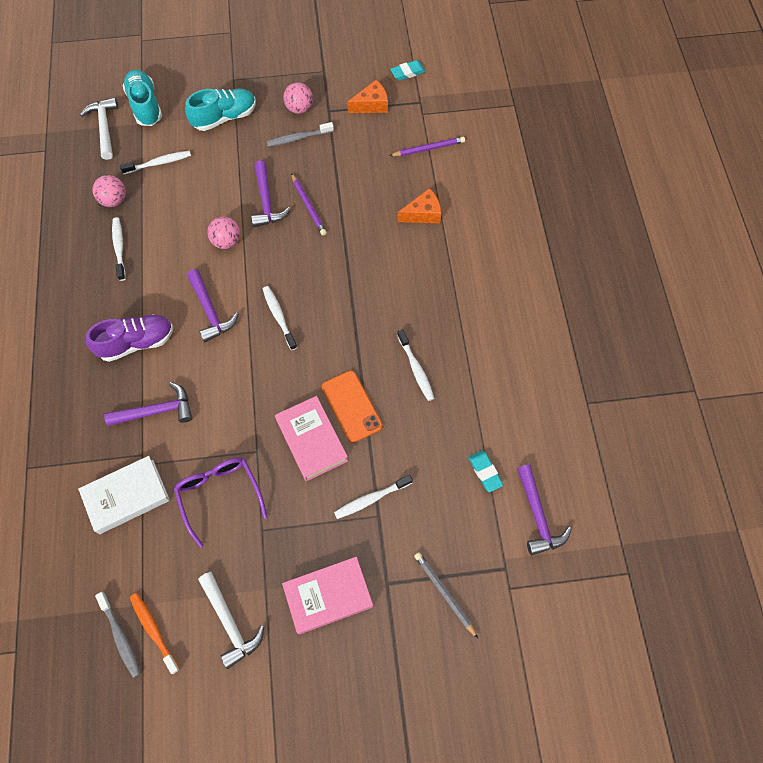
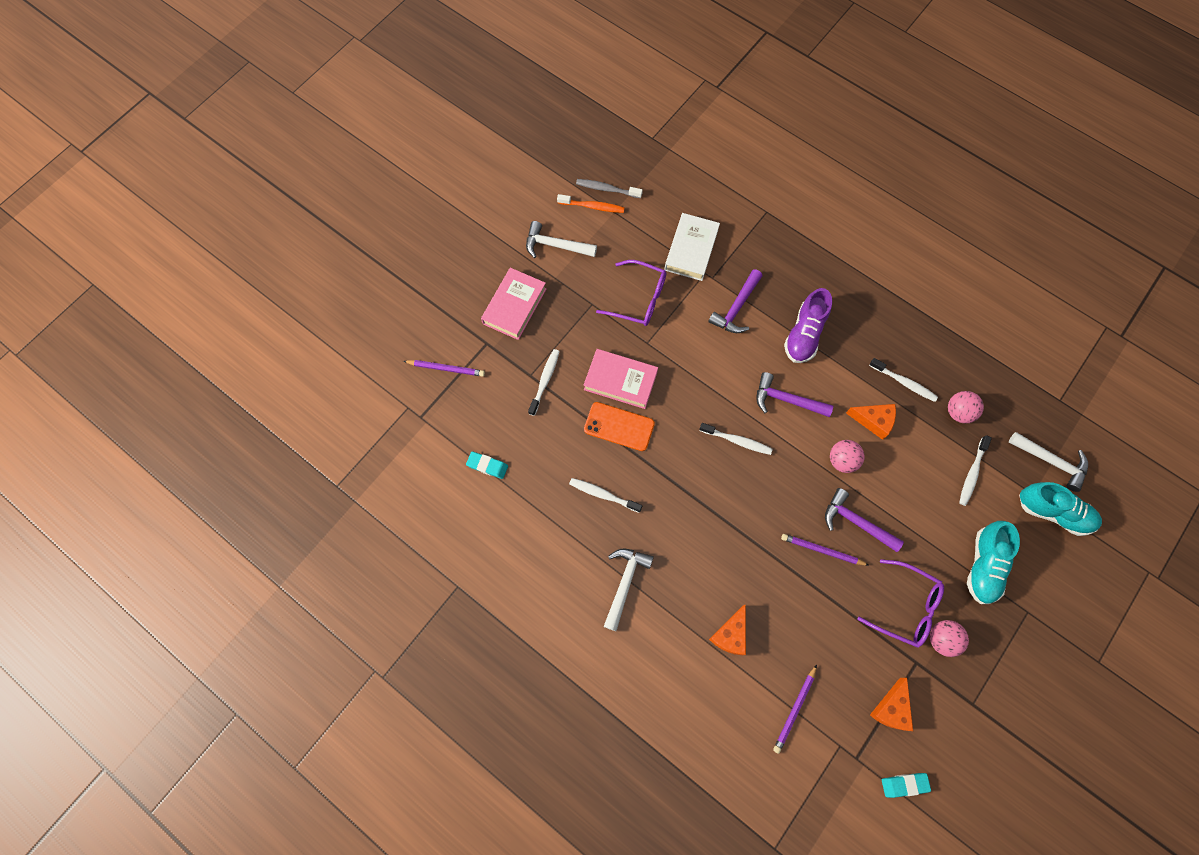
camera: 135 degrees right, 5 degrees up
(173, 245) = (873, 421): none -> orange cheese
(298, 138) = (905, 607): grey toothbrush -> purple glasses
(408, 72) = (904, 784): turquoise eraser -> turquoise eraser turned 60 degrees clockwise
(444, 593) = (446, 368): grey pencil -> purple pencil
(461, 300) = (625, 583): none -> white hammer
(537, 516) = (427, 468): purple hammer -> none

